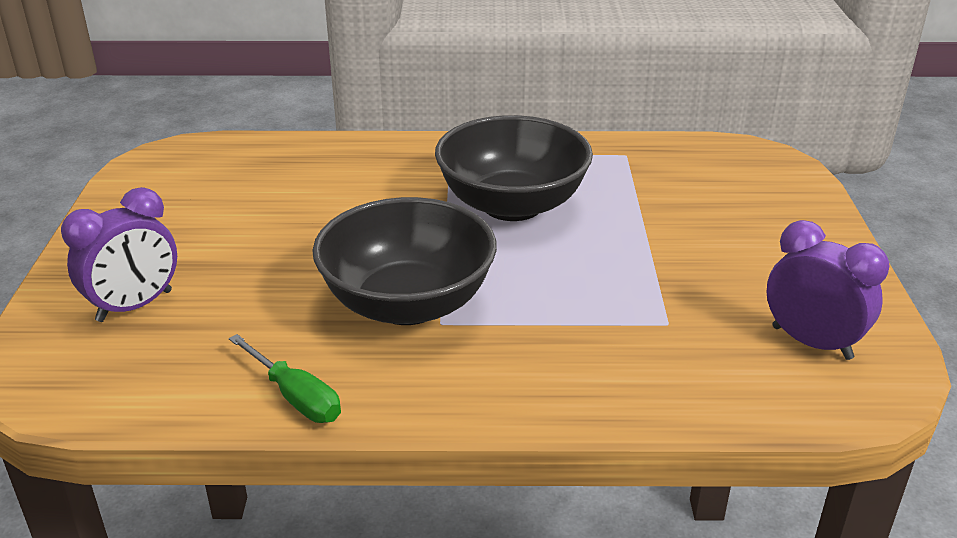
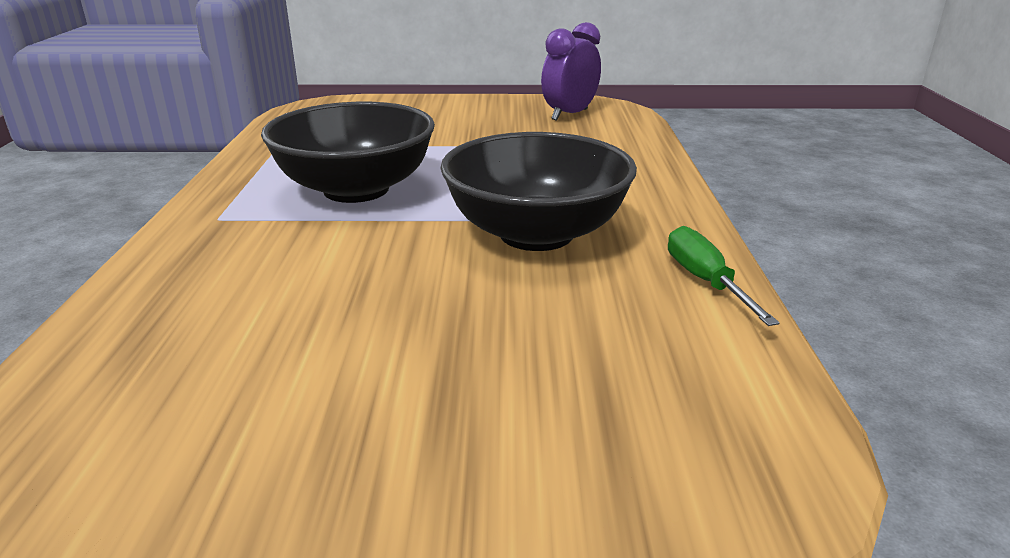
camera: 90 degrees left, 5 degrees down
(135, 306) = (560, 425): purple clock -> none
(296, 397) = (705, 281): green screwdriver -> green screwdriver turned 60 degrees counterclockwise

